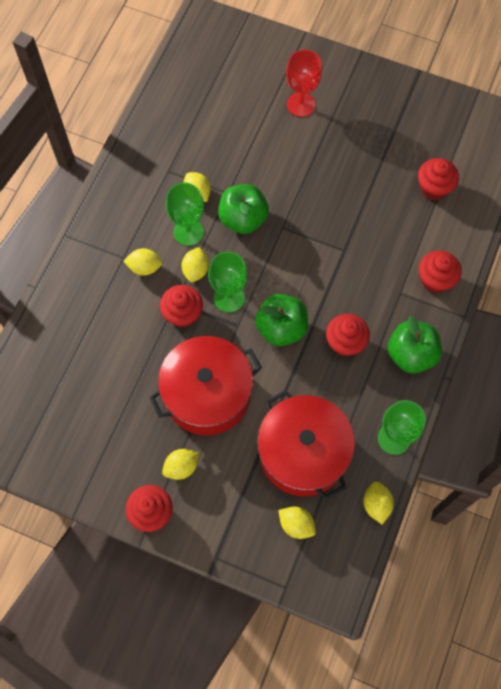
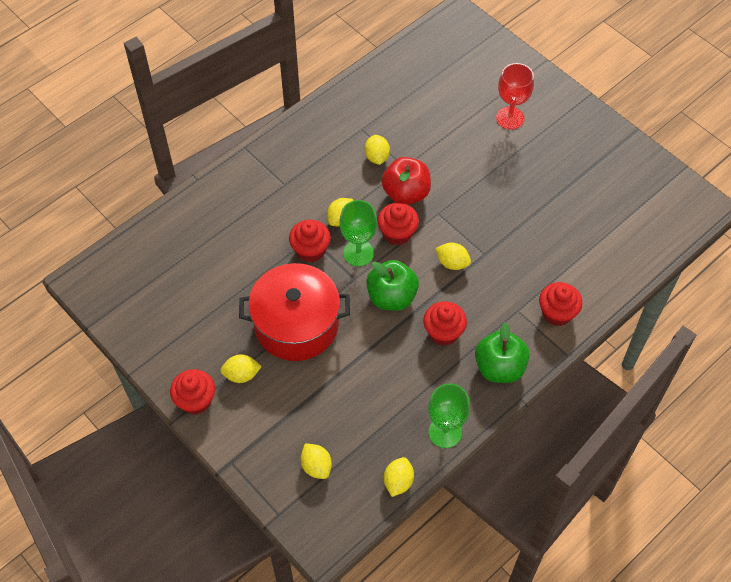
camera: 25 degrees right, 10 degrees down
(145, 267) = (298, 199): yellow lemon -> yellow lemon (452, 263)
(188, 232) = (352, 185): green goblet -> none
(243, 219) = (406, 193): green apple -> red apple
(303, 453) = (355, 409): red pot -> none
(433, 188) = (598, 234): red cupcake -> red cupcake (397, 233)

